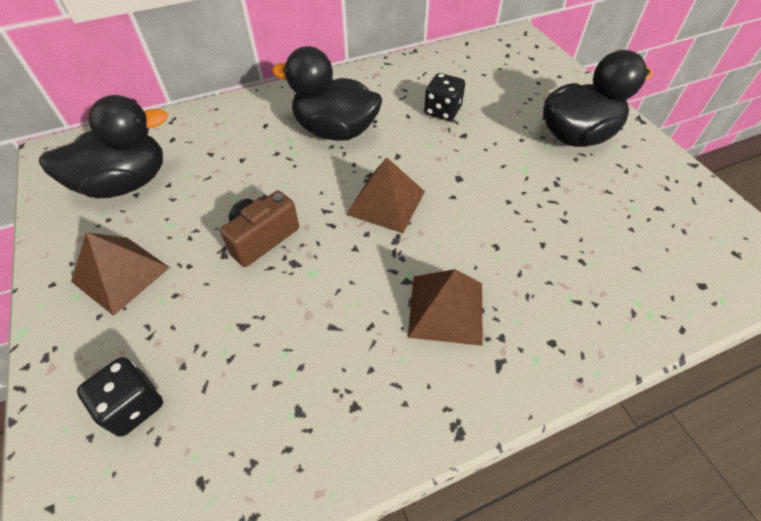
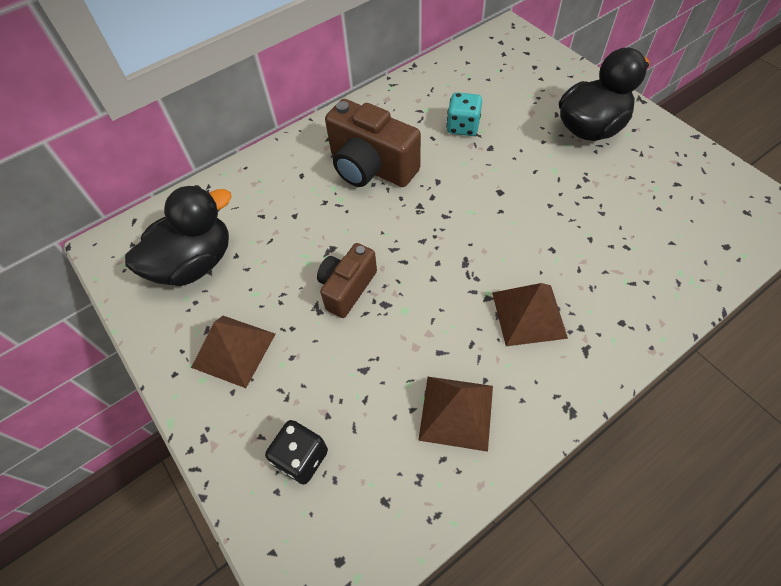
camera: 10 degrees left, 5 degrees up
(335, 131) = (371, 167): black duck -> brown camera
(386, 202) = (444, 229): brown pyramid -> brown pyramid (456, 412)
(442, 111) = (463, 127): black dice -> turquoise dice

